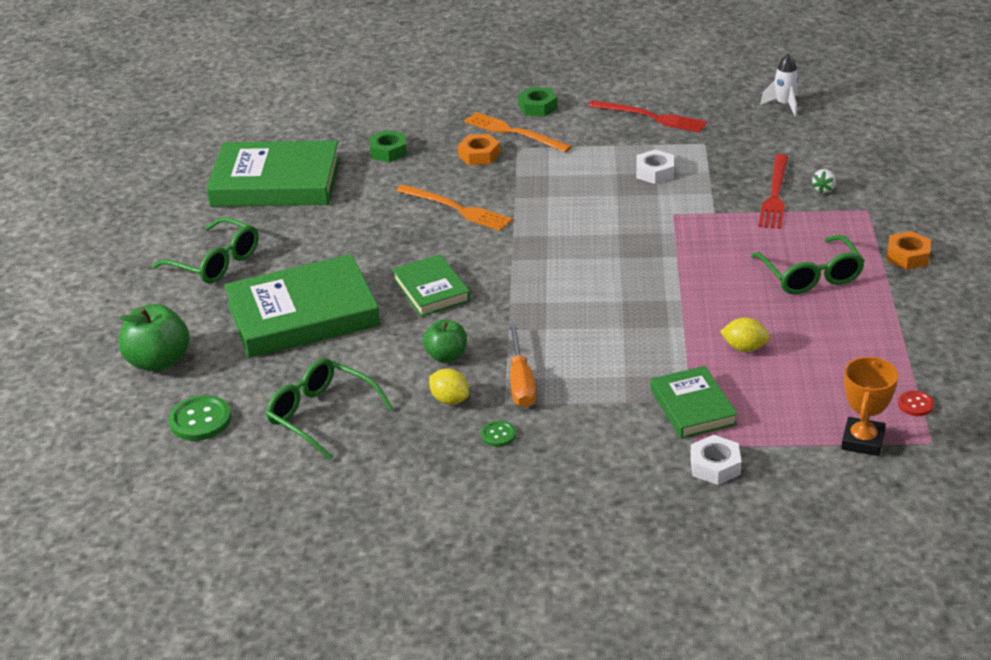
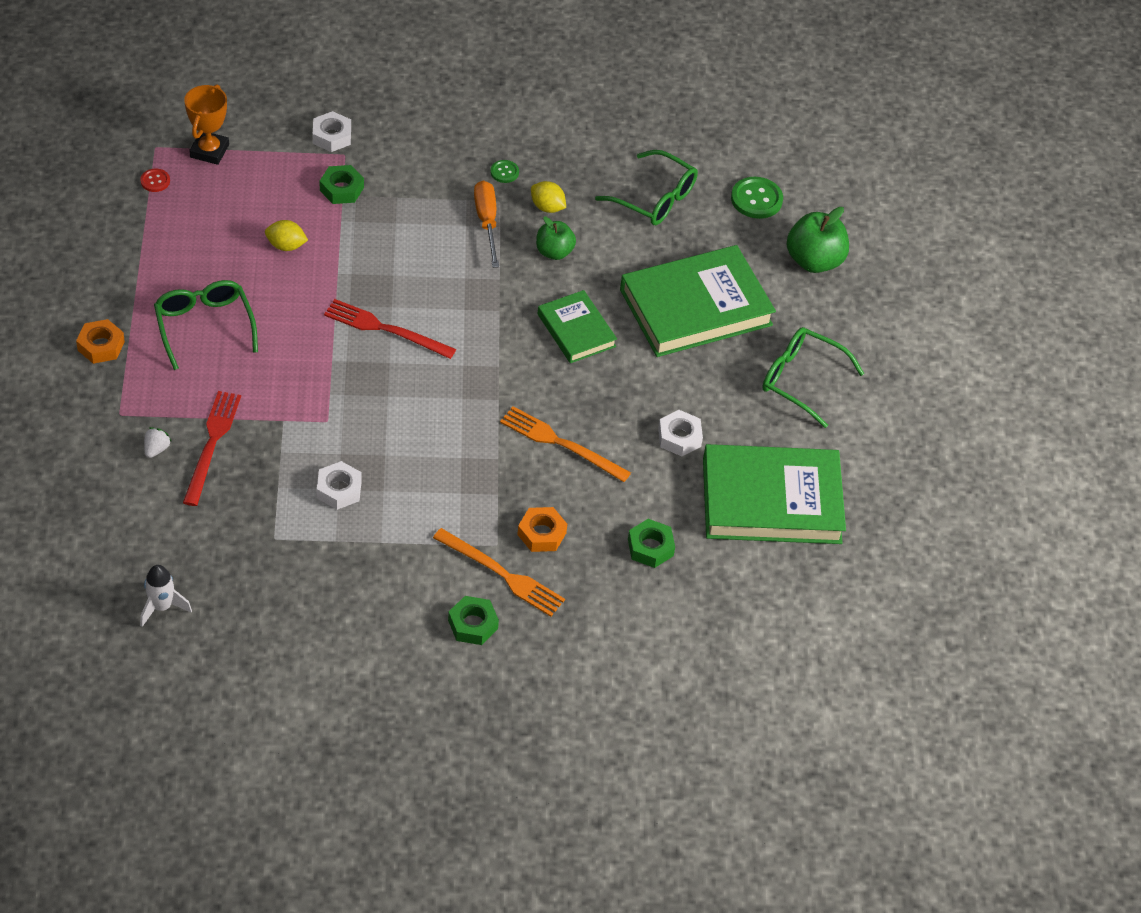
camera: 170 degrees right, 15 degrees up
(346, 217) = (679, 437): none -> white nut
(651, 117) = (332, 593): red fork -> red fork (385, 329)
(692, 407) = (341, 189): green book -> green nut

